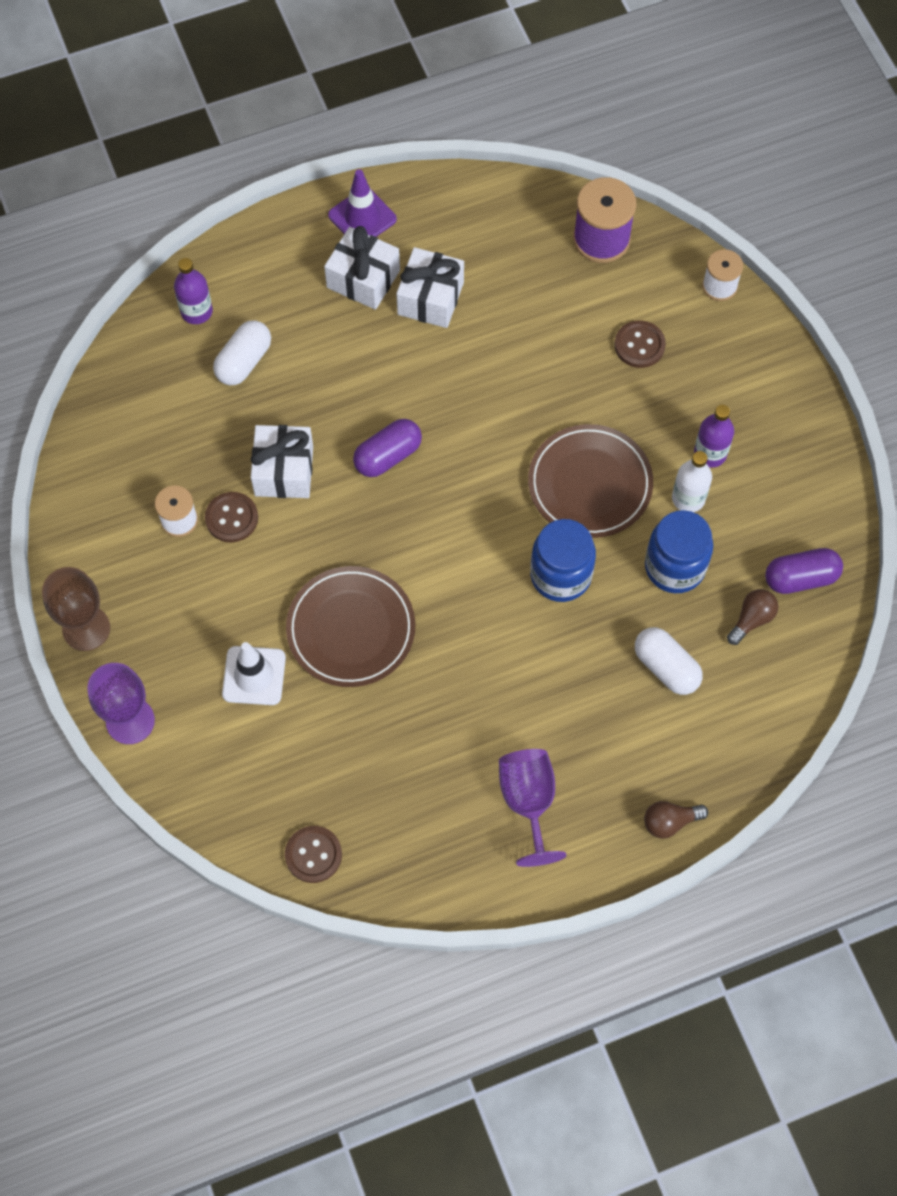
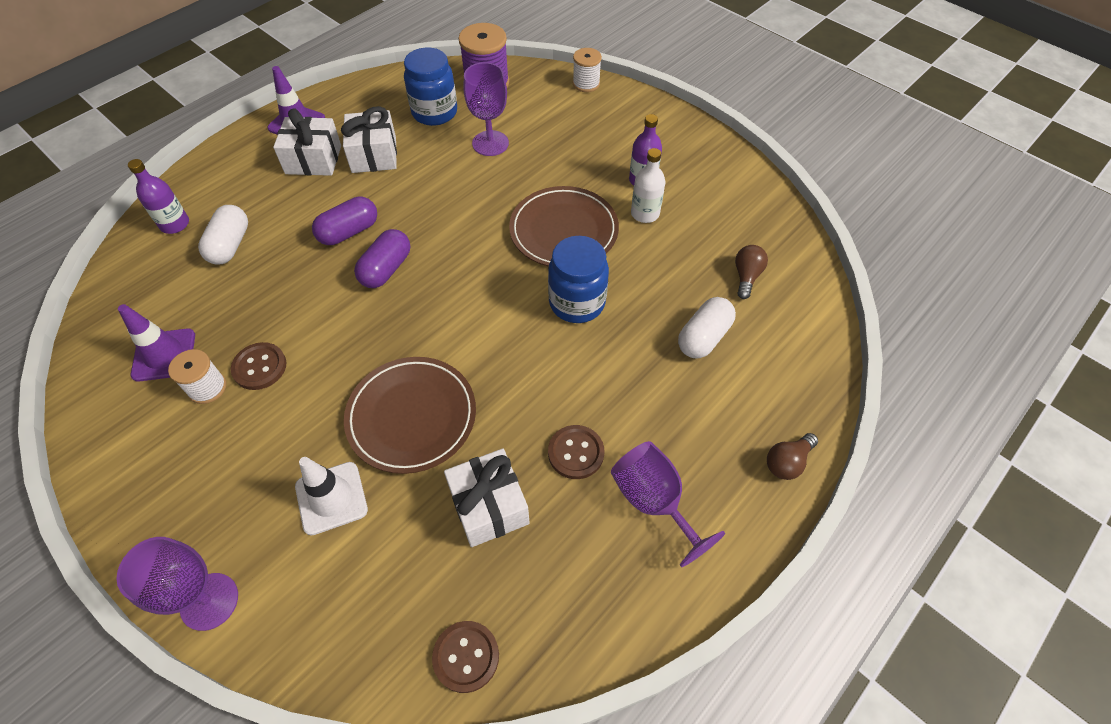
camera: 25 degrees left, 10 degrees down
(86, 628) = (133, 525): brown goblet -> none
(149, 468) = (164, 355): none -> purple traffic cone
(284, 471) = (296, 312): white gift -> white gift (489, 506)
(565, 333) = (490, 143): none -> purple goblet
(639, 345) = (550, 133): brown button -> brown button (576, 453)
(666, 667) = (703, 337): white capsule -> white capsule turned 75 degrees counterclockwise
(674, 567) = (664, 263): blue jar -> blue jar (434, 112)
(800, 578) = (762, 235): purple capsule -> purple capsule (349, 232)

